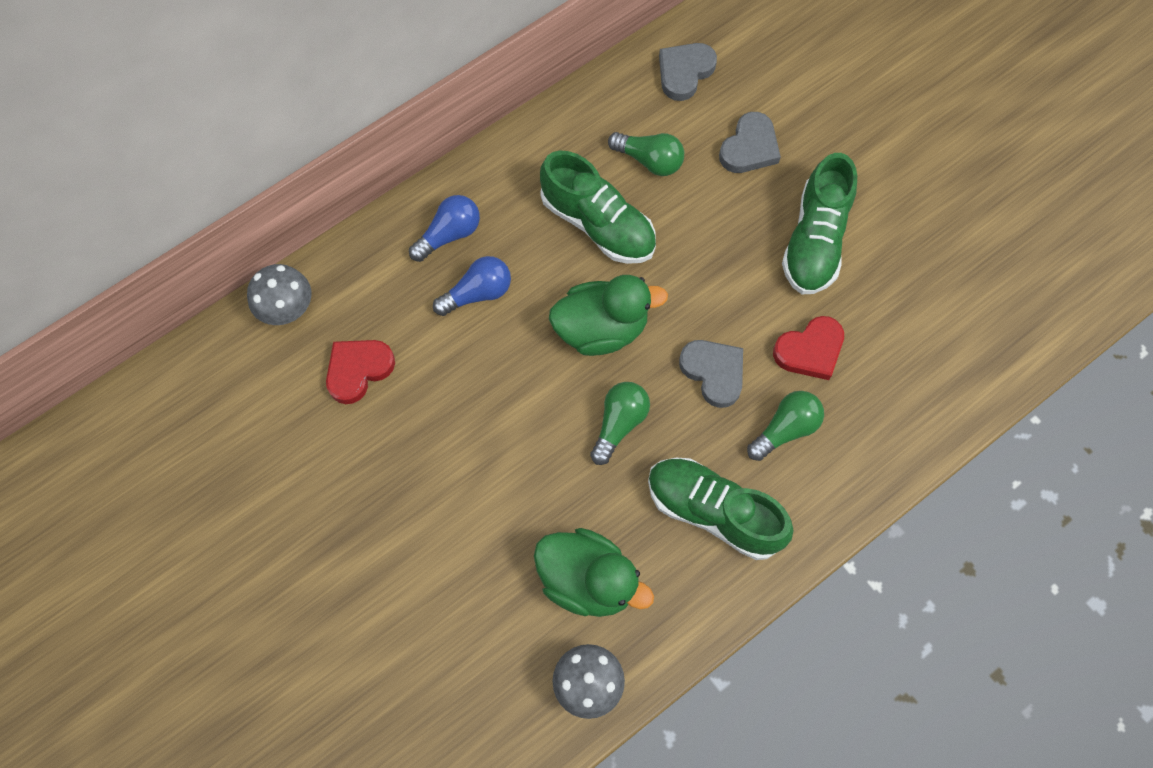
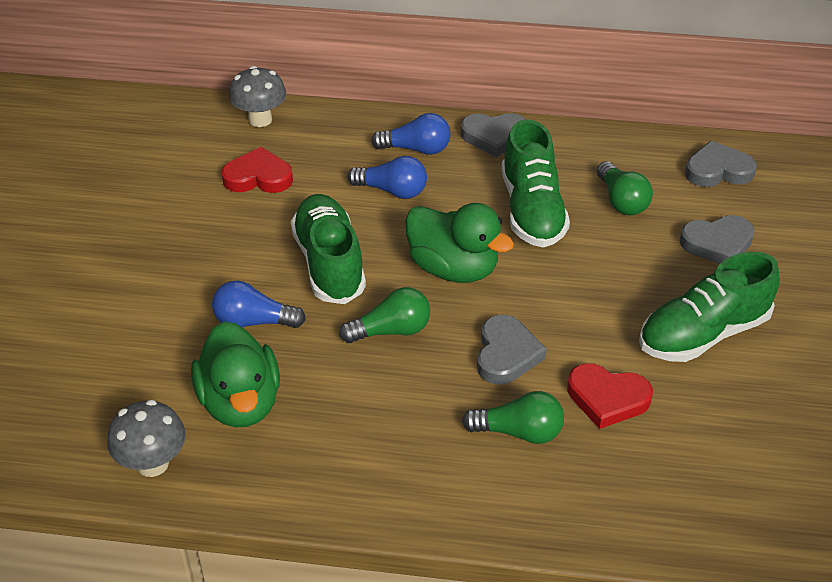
camera: 45 degrees right, 25 degrees down
(494, 171) = (494, 137): none -> grey heart
(516, 506) = (253, 322): none -> blue light bulb
(713, 512) = (389, 438): green shoe -> green shoe (329, 263)

